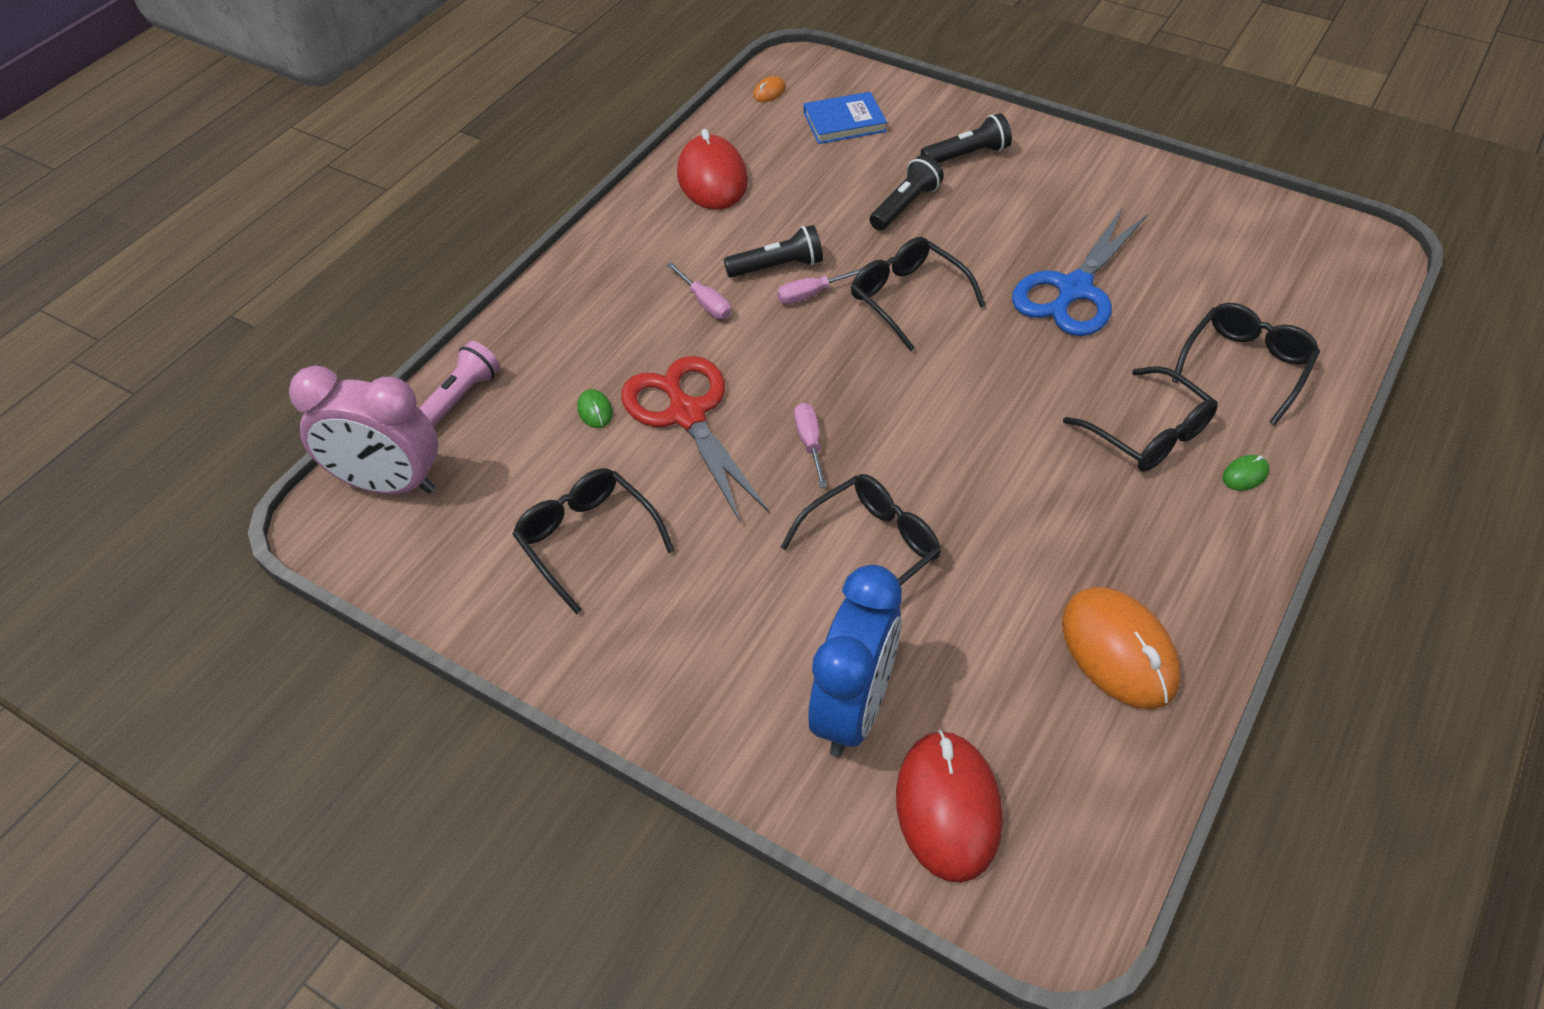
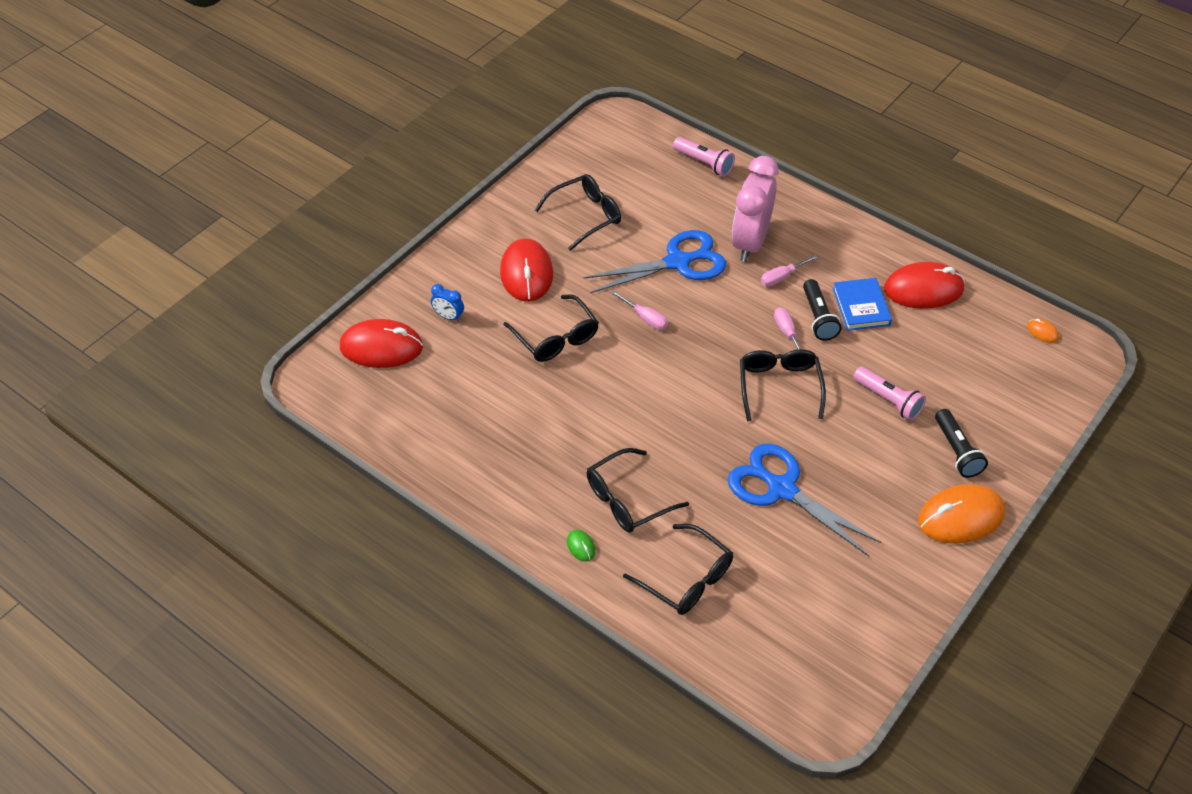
camera: 95 degrees right, 0 degrees up
(388, 484) = (640, 138): pink clock -> pink clock (750, 242)
(595, 411) = (686, 221): green mouse -> none
(687, 415) = (677, 262): red scissors -> blue scissors
(732, 607) = (526, 273): none -> red mouse
(809, 442) = (645, 318): pink screwdriver -> pink screwdriver turned 45 degrees clockwise
(844, 122) = (1001, 376): blue book -> blue book (861, 307)
(853, 709) = (448, 317): blue clock -> blue clock, size x0.42
(905, 206) = (888, 400): black flashlight -> pink flashlight
(907, 298) = (779, 386): black glasses -> black glasses turned 60 degrees counterclockwise
(1119, 651) = (457, 441): orange mouse -> orange mouse (960, 517)

